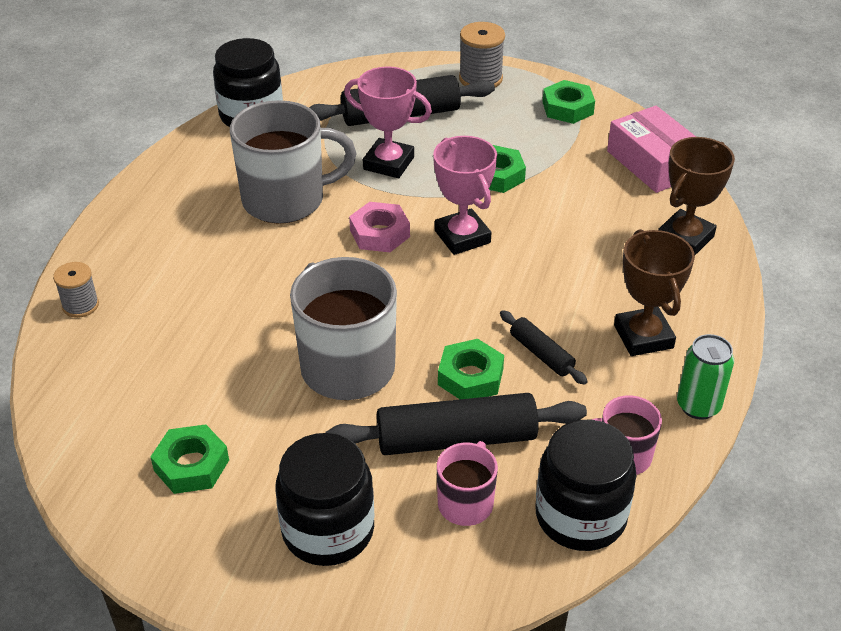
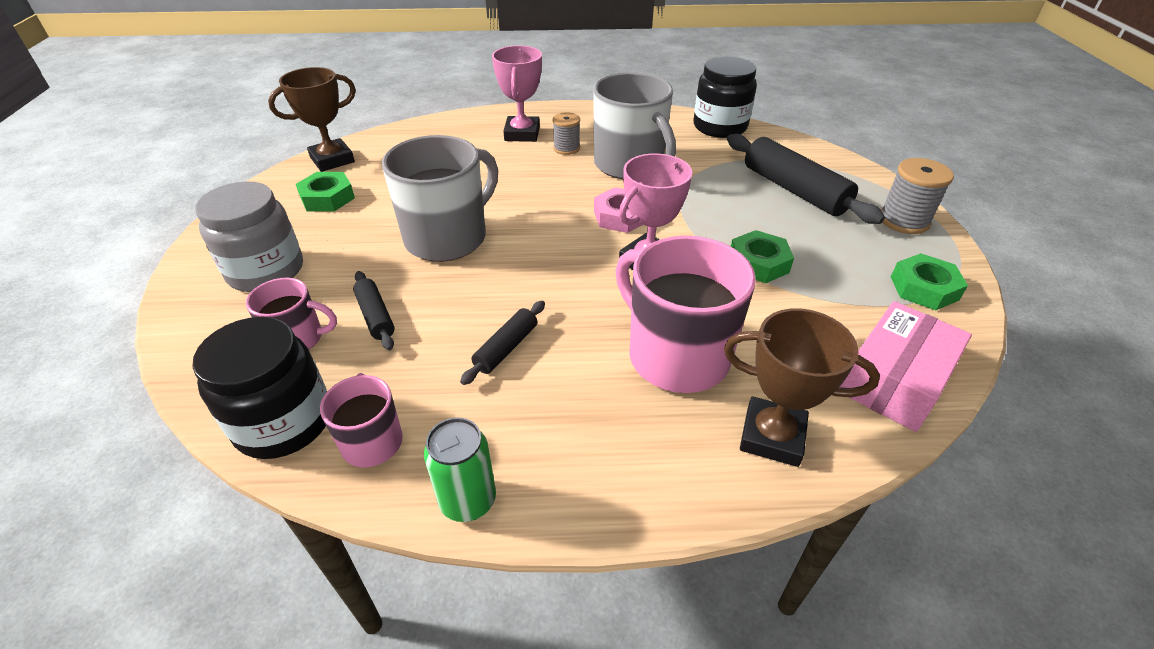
camera: 70 degrees right, 0 degrees up
(80, 305) = (468, 122): grey spool -> grey spool (566, 148)
(328, 530) = (266, 271): black jar -> grey jar
(388, 163) = (719, 199): pink trophy -> pink trophy (522, 134)
(456, 439) = (375, 316): black rolling pin -> black rolling pin, size x0.51
(470, 377) = (457, 308): green nut -> none
(589, 258) = (676, 355): none -> pink mug
(643, 336) = (567, 426): brown trophy -> brown trophy (332, 160)

